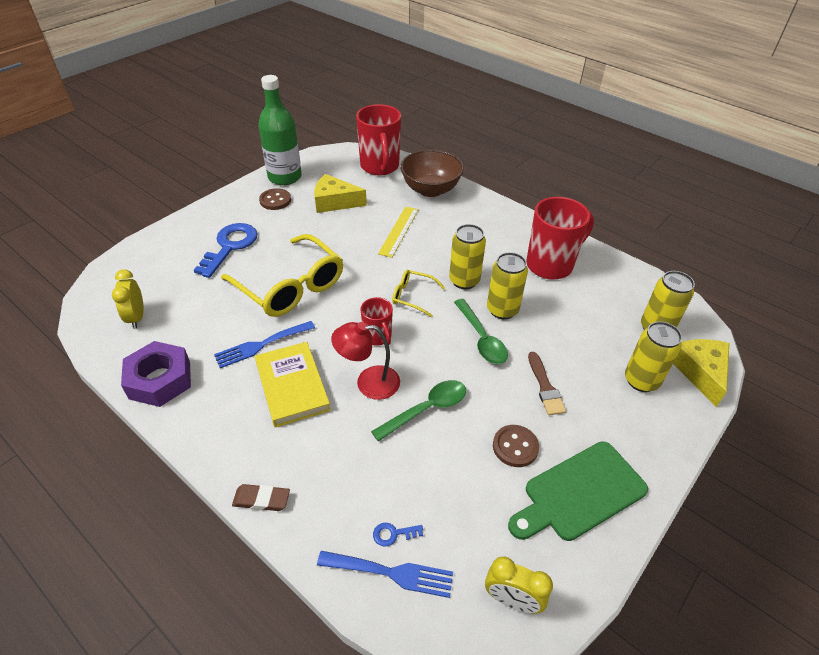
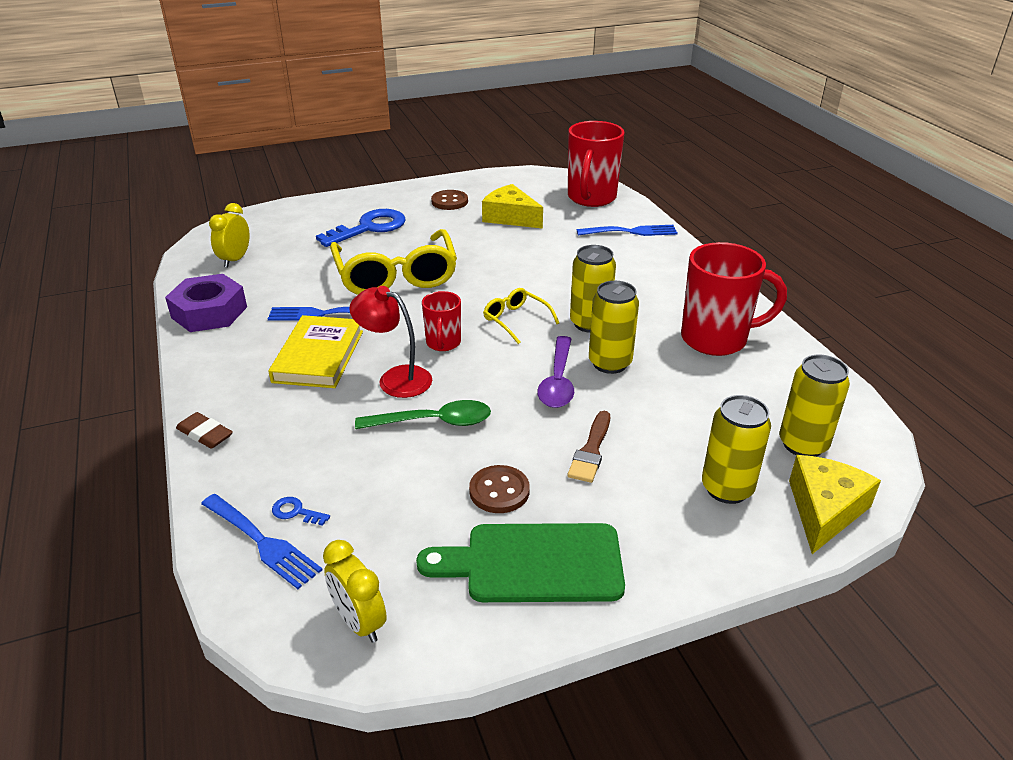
camera: 30 degrees right, 10 degrees down
(285, 177) = (478, 184): green bottle -> none
(399, 231) = (557, 259): yellow ruler -> none
(430, 190) = (631, 232): brown bowl -> blue fork
(481, 338) = (558, 381): green spoon -> purple spoon

